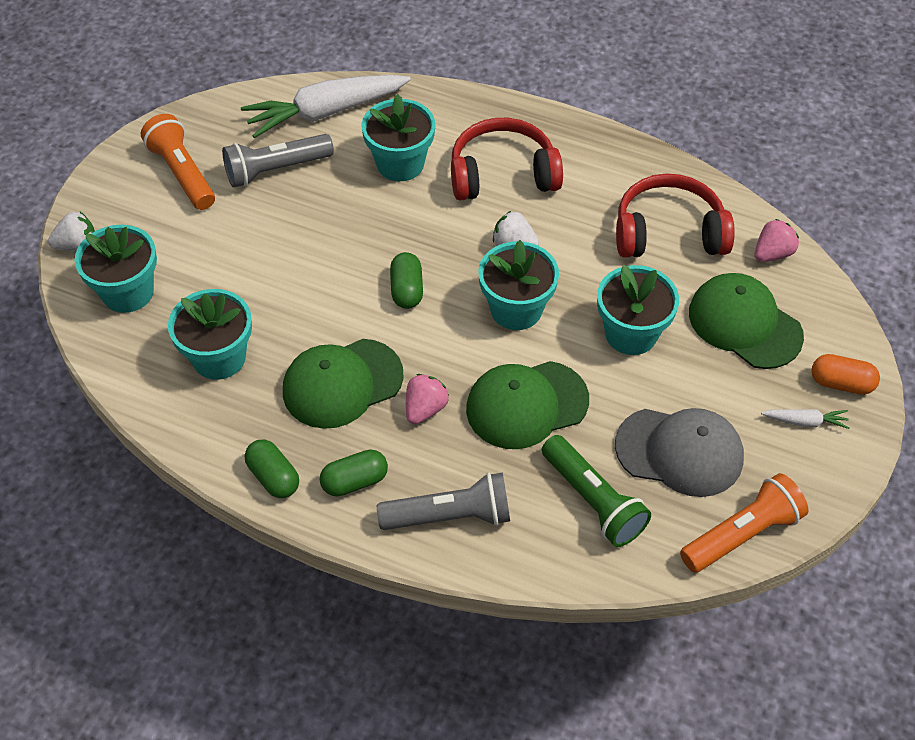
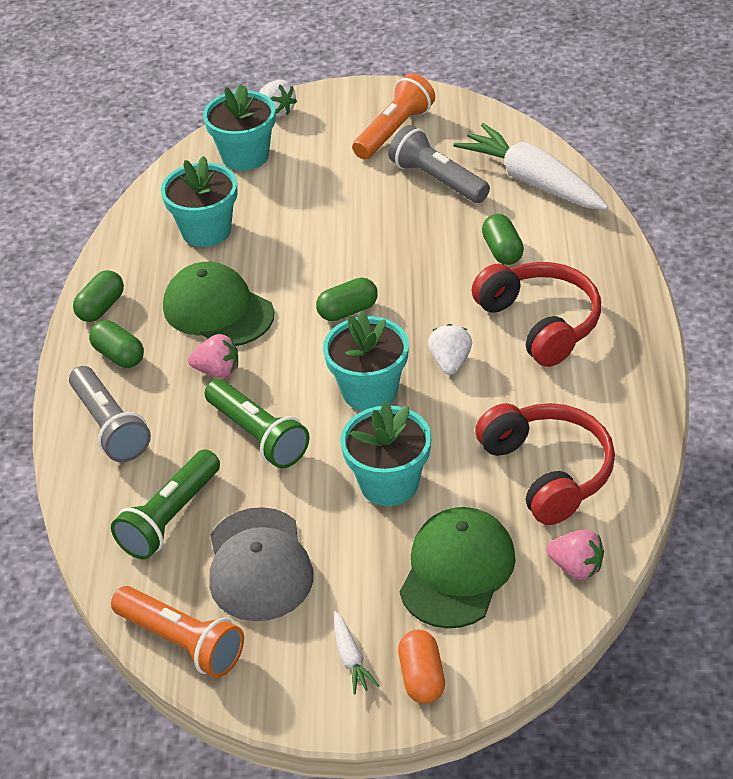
camera: 70 degrees right, 10 degrees down
(400, 164) = (502, 251): turquoise flower pot -> green capsule
(526, 405) = (258, 436): green cap -> green flashlight

